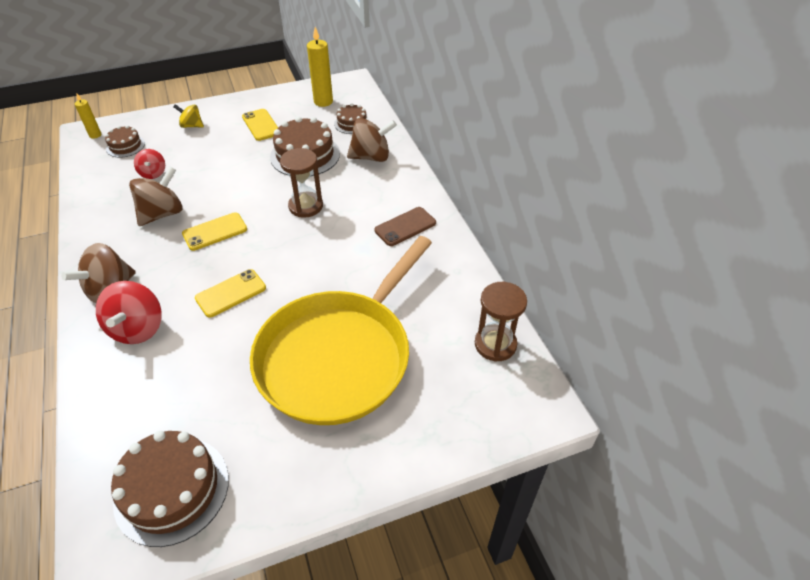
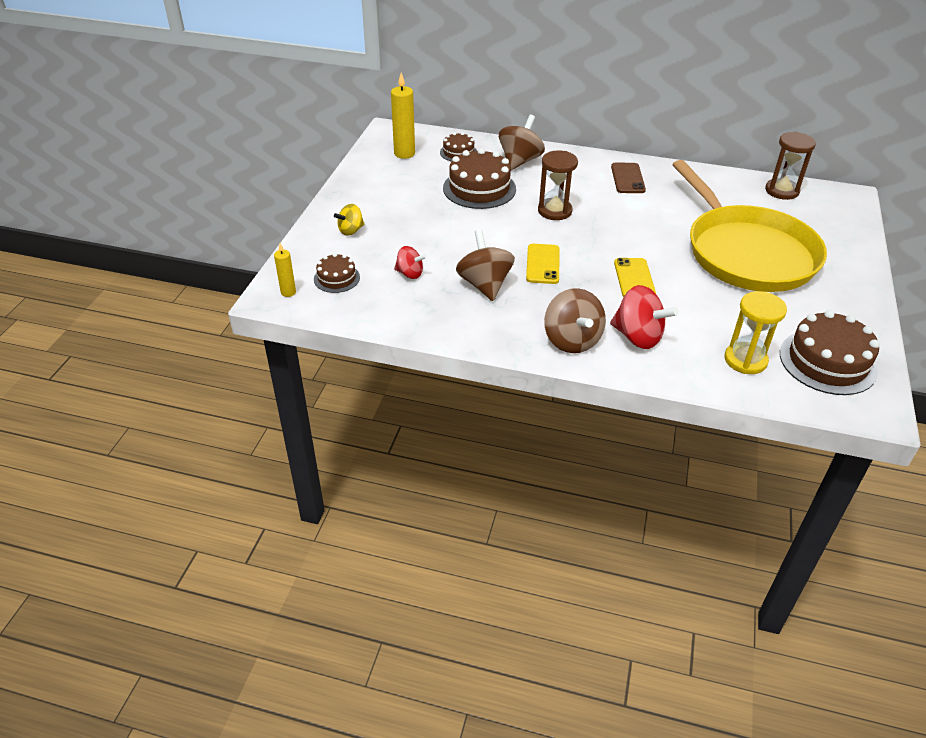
camera: 55 degrees left, 5 degrees down
(140, 418) = (745, 360): none -> yellow hourglass
(261, 125) = (401, 194): yellow phone -> none

